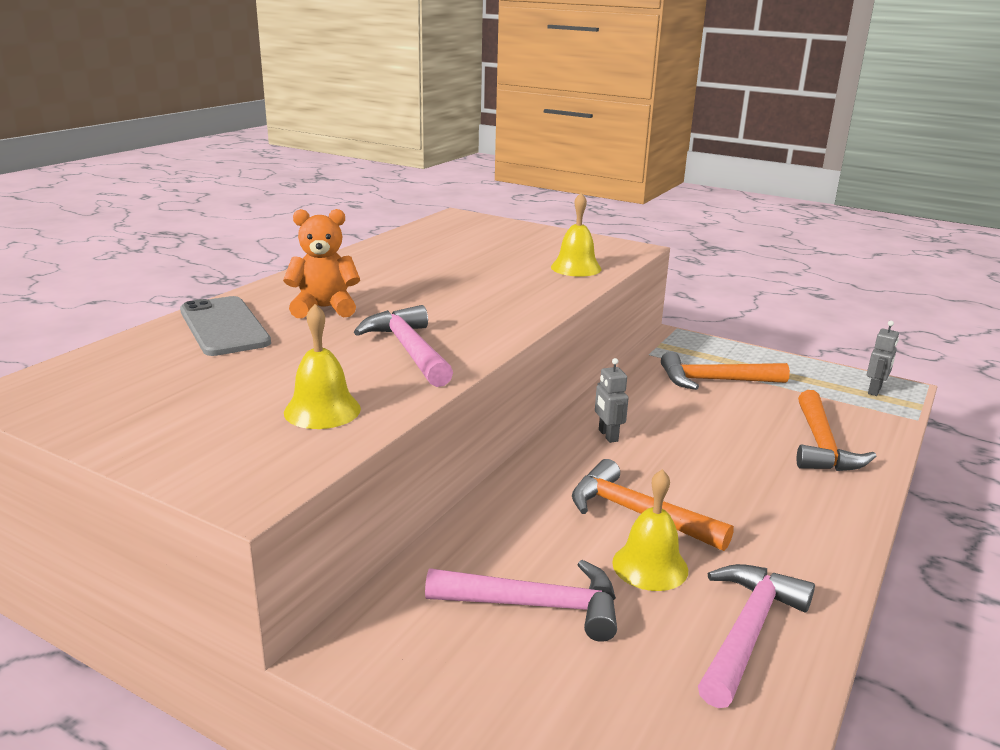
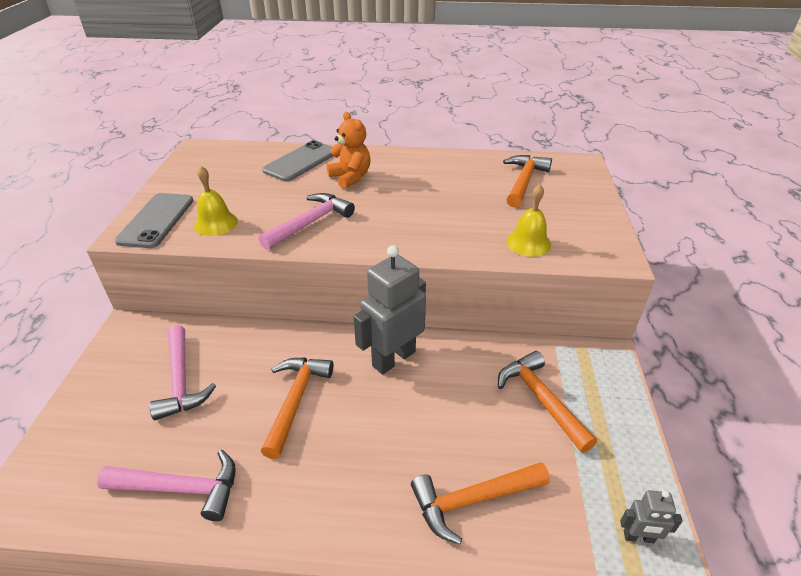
camera: 65 degrees right, 15 degrees up
(240, 458) = (156, 220): none -> grey phone
(461, 242) = (524, 181): none -> orange hammer
(607, 435) = (393, 358): grey robot -> grey robot, size x2.13
(650, 566) = (237, 421): yellow bell -> none

